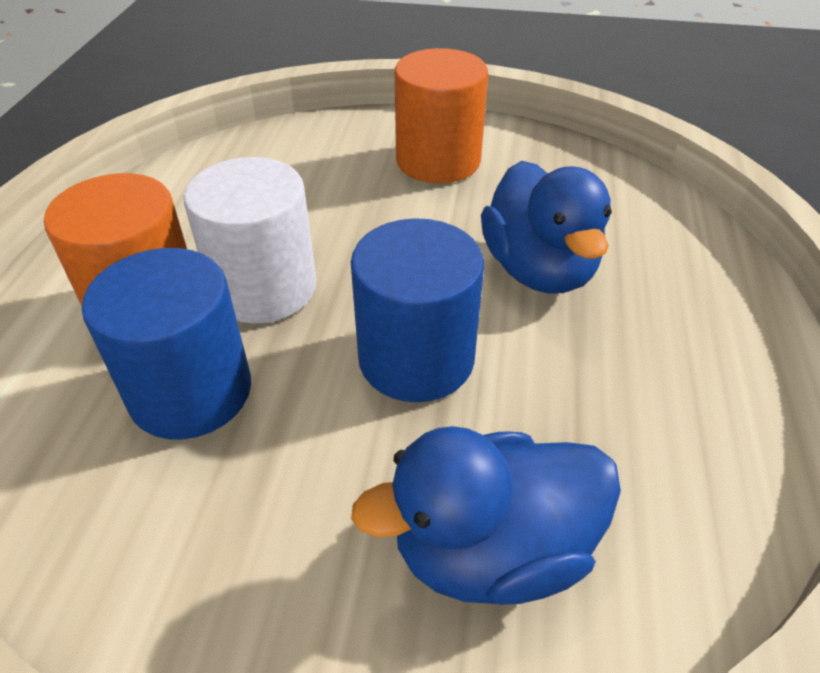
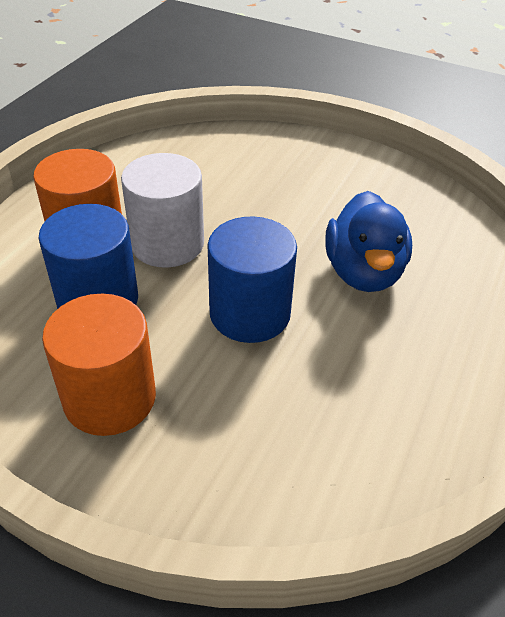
camera: 15 degrees right, 0 degrees up
(438, 160) = (325, 177): orange cylinder -> orange cylinder (110, 398)
(492, 550) = (248, 442): blue duck -> none

